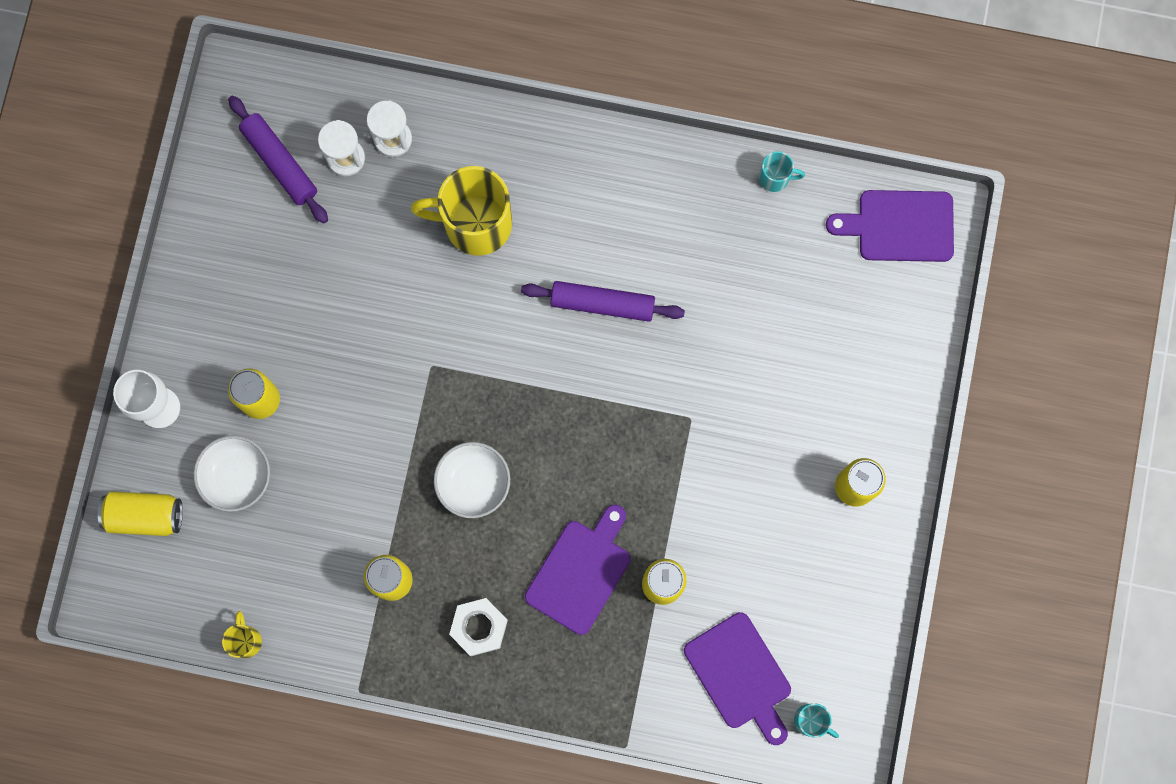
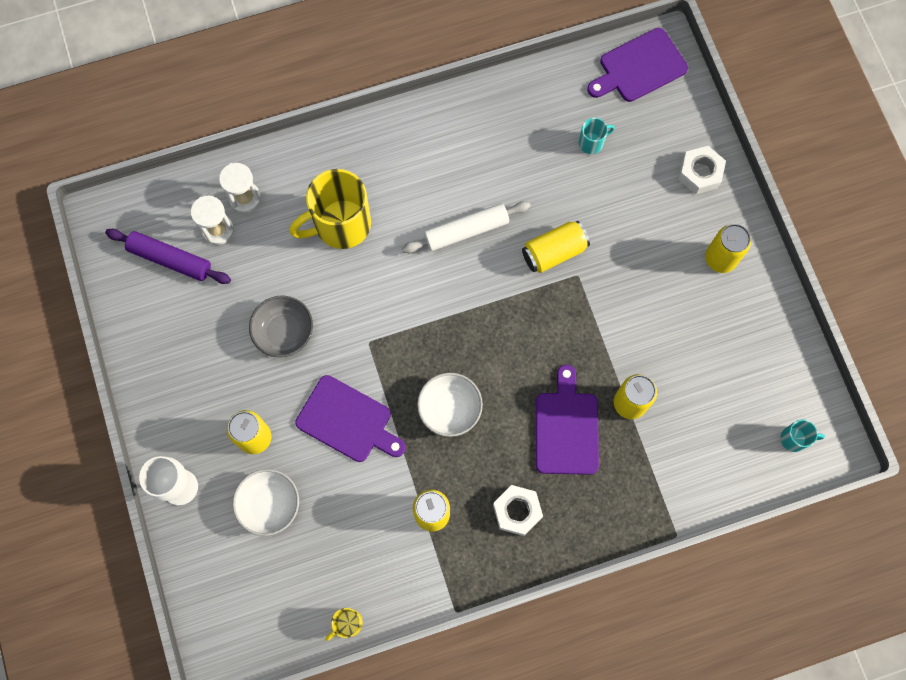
camera: 30 degrees left, 5 degrees down
(145, 516) = (215, 574): yellow can -> yellow can (554, 252)
(246, 640) = (347, 624): yellow mug -> yellow mug turned 90 degrees counterclockwise
(352, 306) = (284, 332): none -> grey bowl
(602, 304) = (466, 231): purple rolling pin -> white rolling pin
(740, 675) = (725, 436): purple cutting board -> purple cutting board (347, 421)
(775, 178) = (534, 80): turquoise mug -> turquoise mug (592, 143)
(891, 381) = (700, 173): none -> white nut

